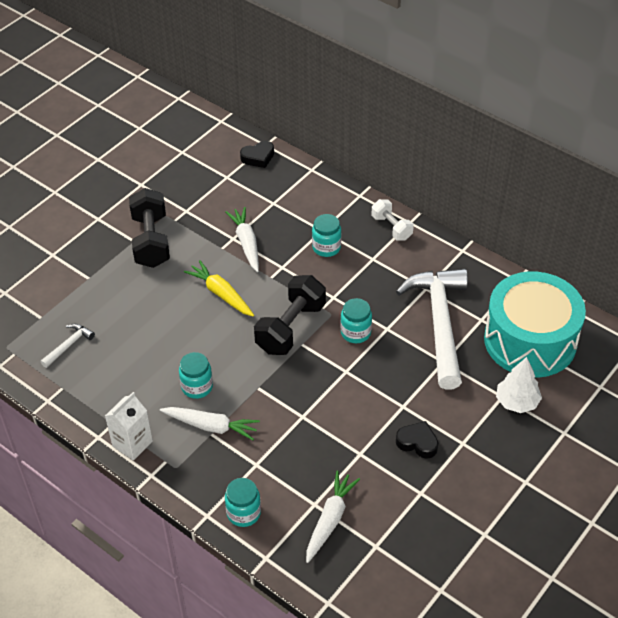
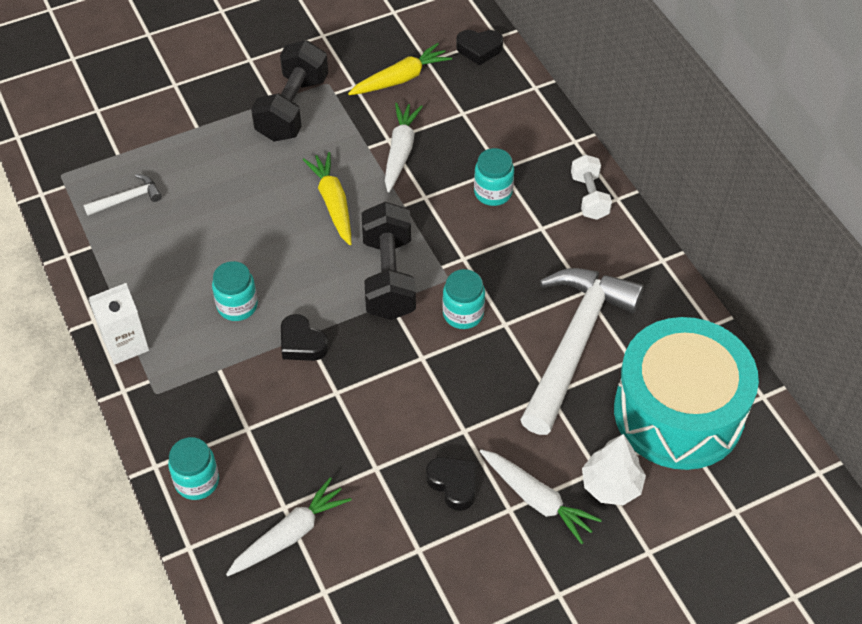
camera: 25 degrees right, 5 degrees up
(211, 426) = (224, 360): white carrot -> white carrot (536, 499)
(216, 195) = (400, 78): none -> yellow carrot
(258, 394) = (302, 343): none -> black heart
(291, 328) = (389, 277): black dumbbell -> black dumbbell turned 60 degrees counterclockwise

